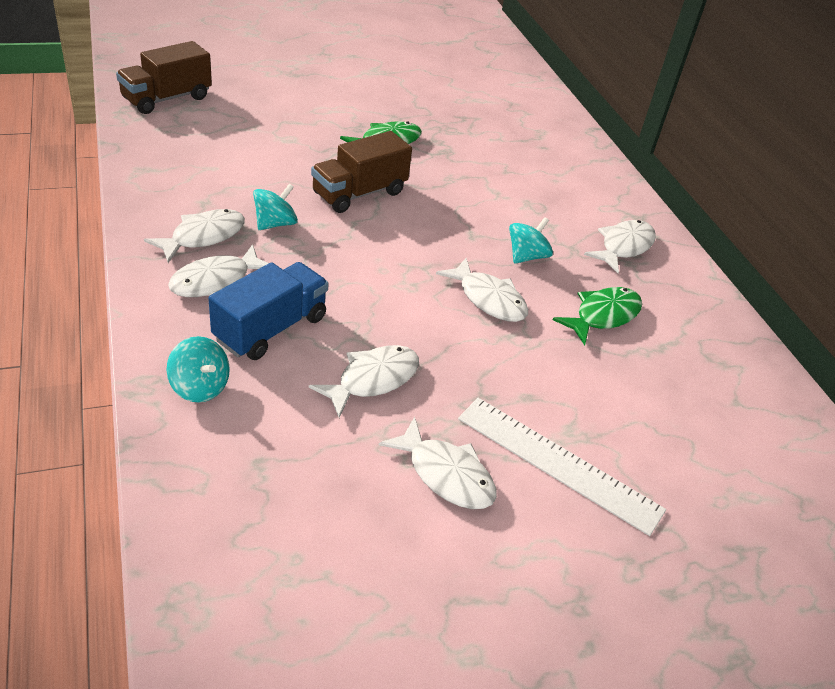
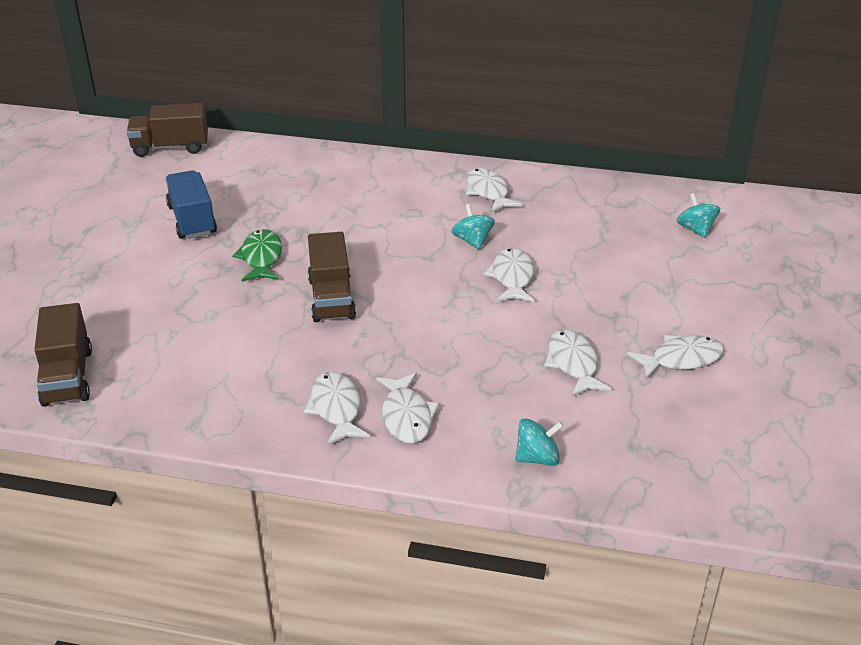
camera: 55 degrees left, 5 degrees down
(270, 328) = (487, 400): blue truck -> blue truck (192, 220)
(275, 223) = (344, 360): turquoise spinning top -> turquoise spinning top (695, 229)
(488, 299) = (512, 277): white fish -> white fish turned 75 degrees counterclockwise
(499, 58) = (170, 147): none -> brown truck
(558, 463) = (691, 307): white ruler -> none
(603, 316) = (559, 232): green fish -> none

